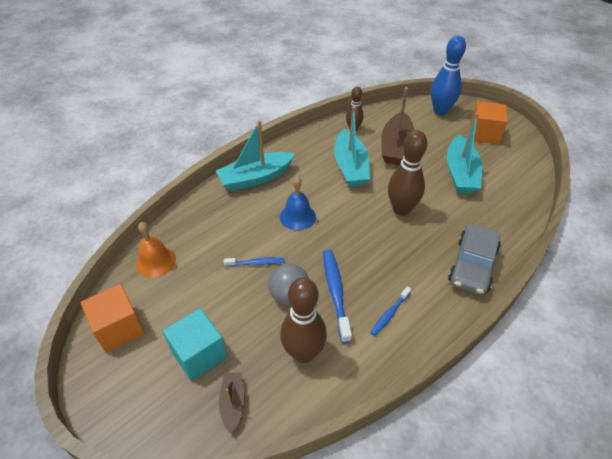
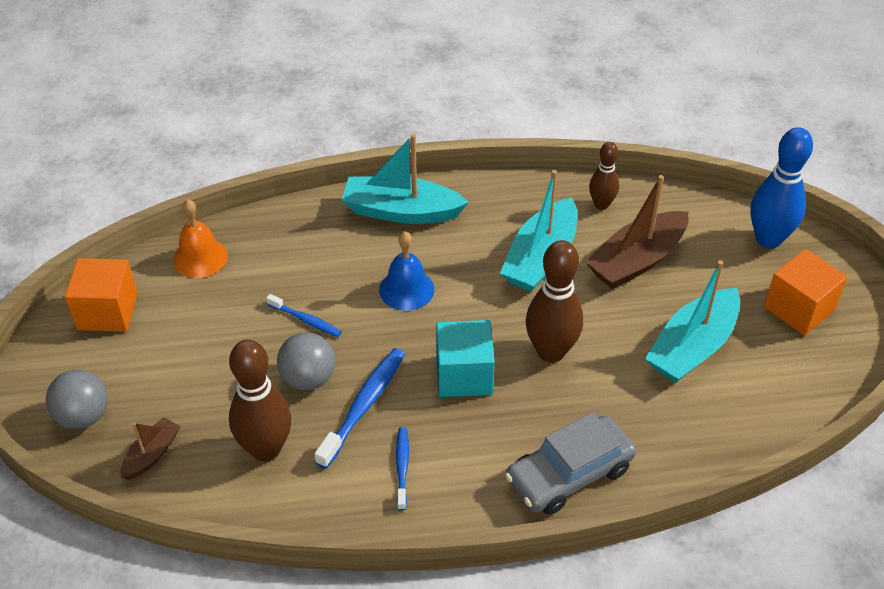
camera: 35 degrees right, 0 degrees up
(161, 408) = (83, 416): none -> grey ball
(199, 354) = (161, 385): turquoise cube -> turquoise cube (464, 375)
(389, 314) = (402, 467): blue toothbrush -> blue toothbrush turned 105 degrees clockwise

